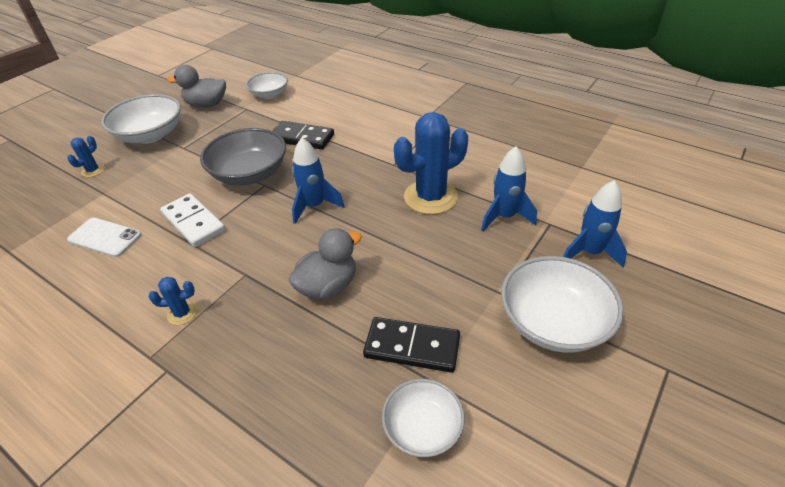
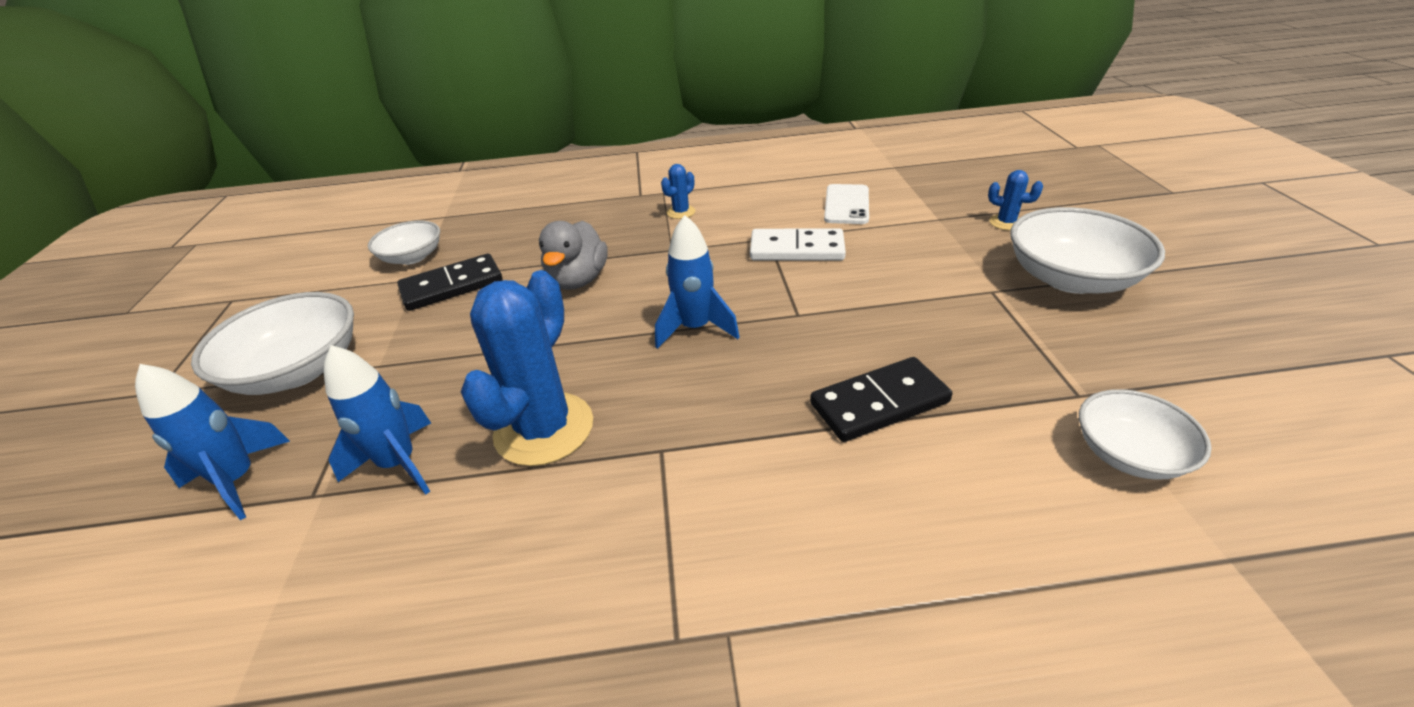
camera: 140 degrees right, 5 degrees down
(93, 171) = (1006, 223): blue cactus -> blue cactus turned 45 degrees counterclockwise
(105, 237) = (846, 205): white phone -> white phone turned 60 degrees counterclockwise
(206, 105) = (1147, 359): grey duck -> none
(249, 174) = (841, 314): grey bowl -> none

